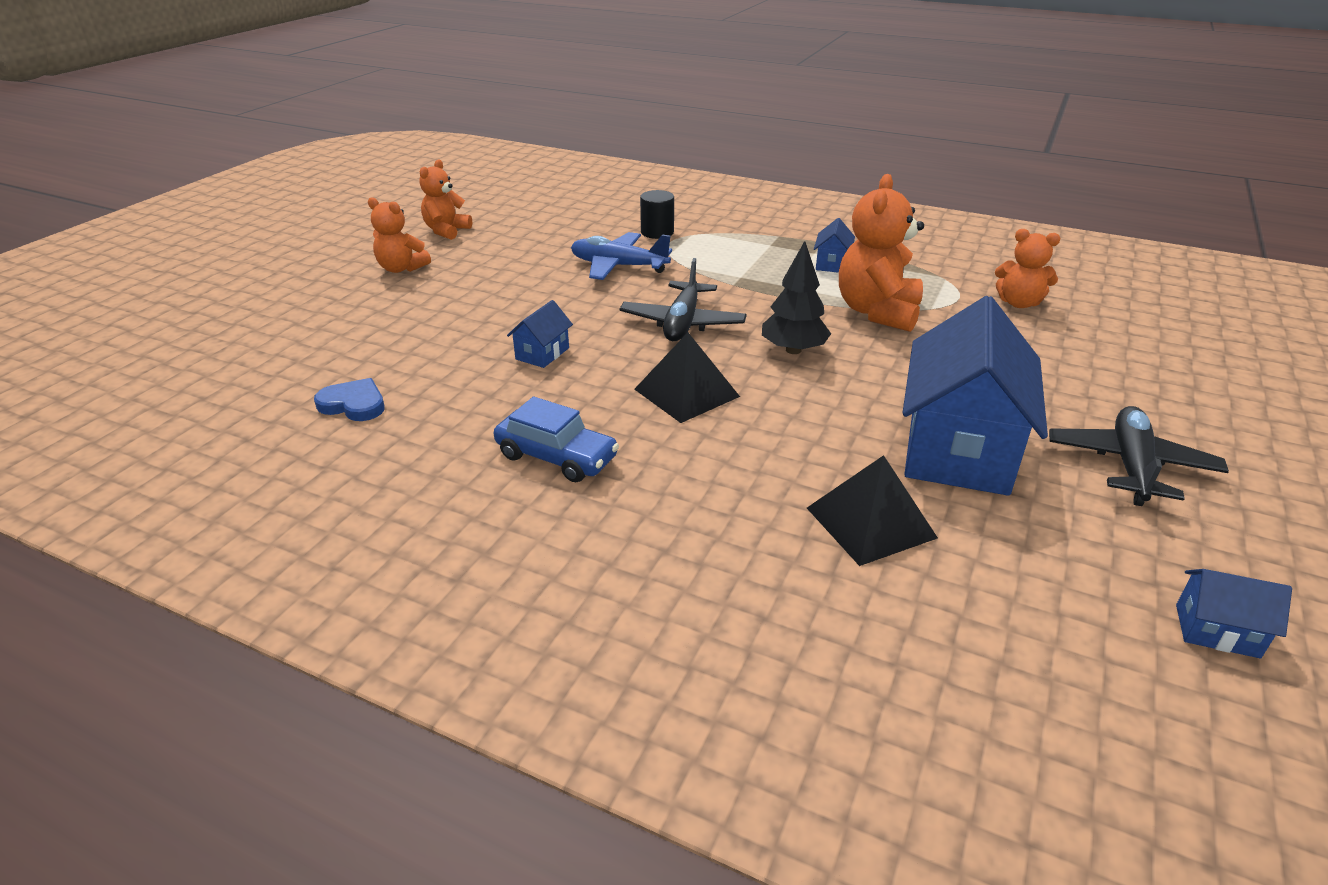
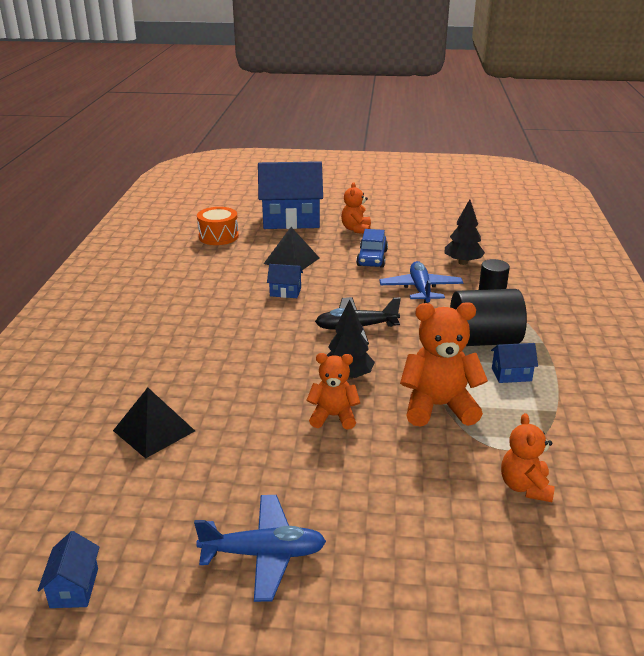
camera: 70 degrees right, 5 degrees down
(276, 380) = (218, 236): none -> orange drum
(353, 404) = (207, 259): blue heart -> none
(446, 231) = (418, 227): orange teddy bear -> orange teddy bear (333, 416)
(556, 457) = (183, 320): blue car -> blue car (372, 258)
(572, 230) = (463, 262): none -> black tree
(686, 392) = (267, 345): black pyramid -> black pyramid (292, 260)
(758, 260) = (484, 340): none -> black cylinder
(958, 449) = (249, 461): blue house -> blue house (291, 220)
(1130, 465) = (264, 554): black plane -> blue plane

